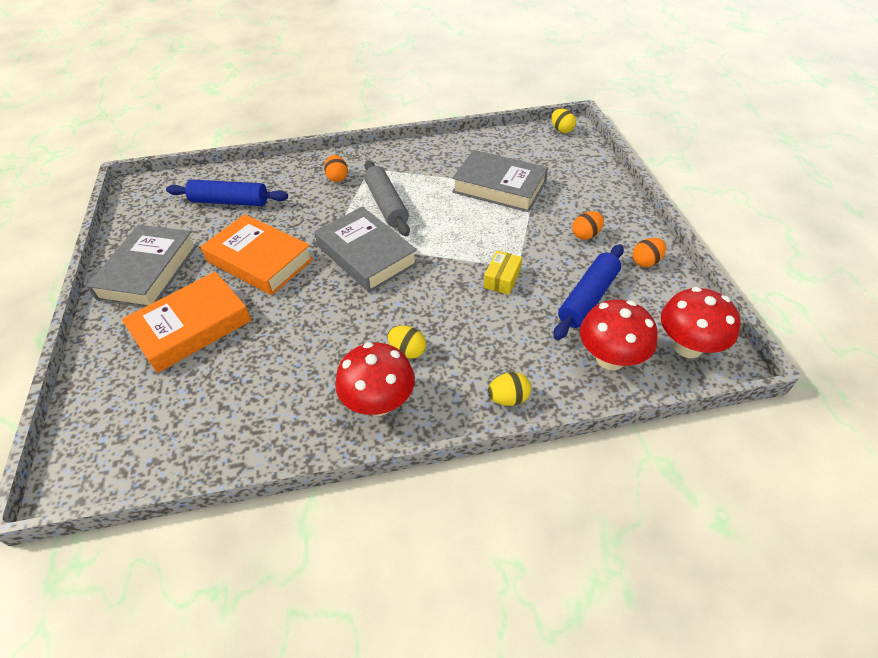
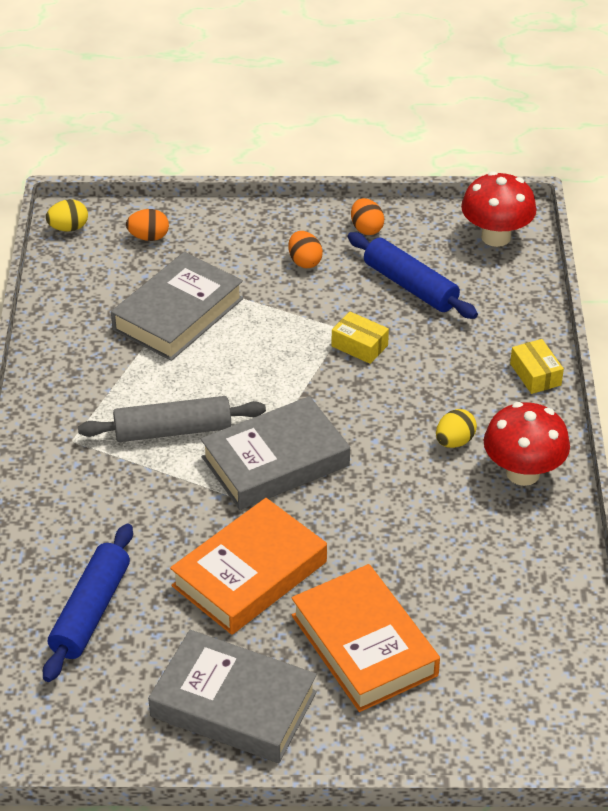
camera: 80 degrees left, 5 degrees down
(337, 178) = (81, 479): orange egg -> orange egg (149, 237)
(508, 398) = (535, 374): yellow egg -> yellow box
(610, 358) = (499, 292): red mushroom -> none

